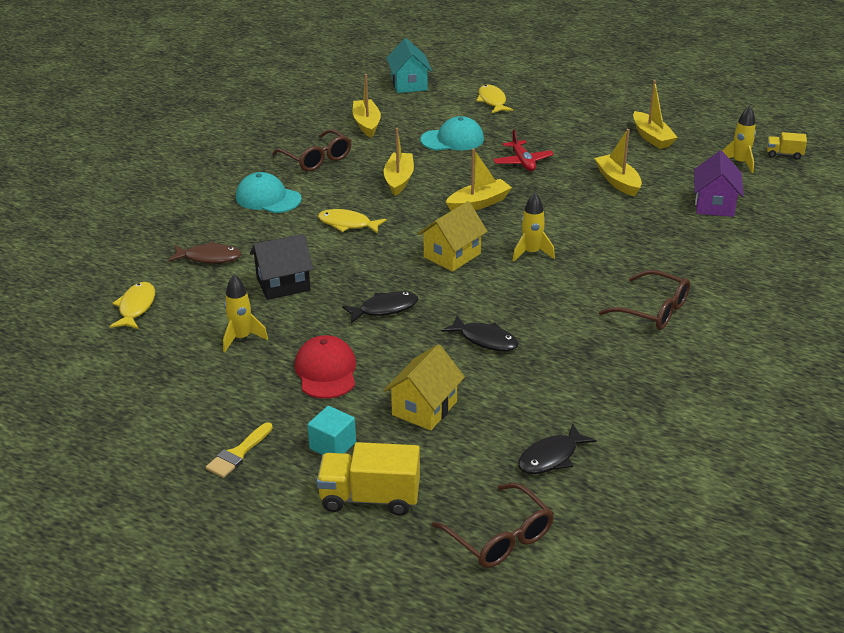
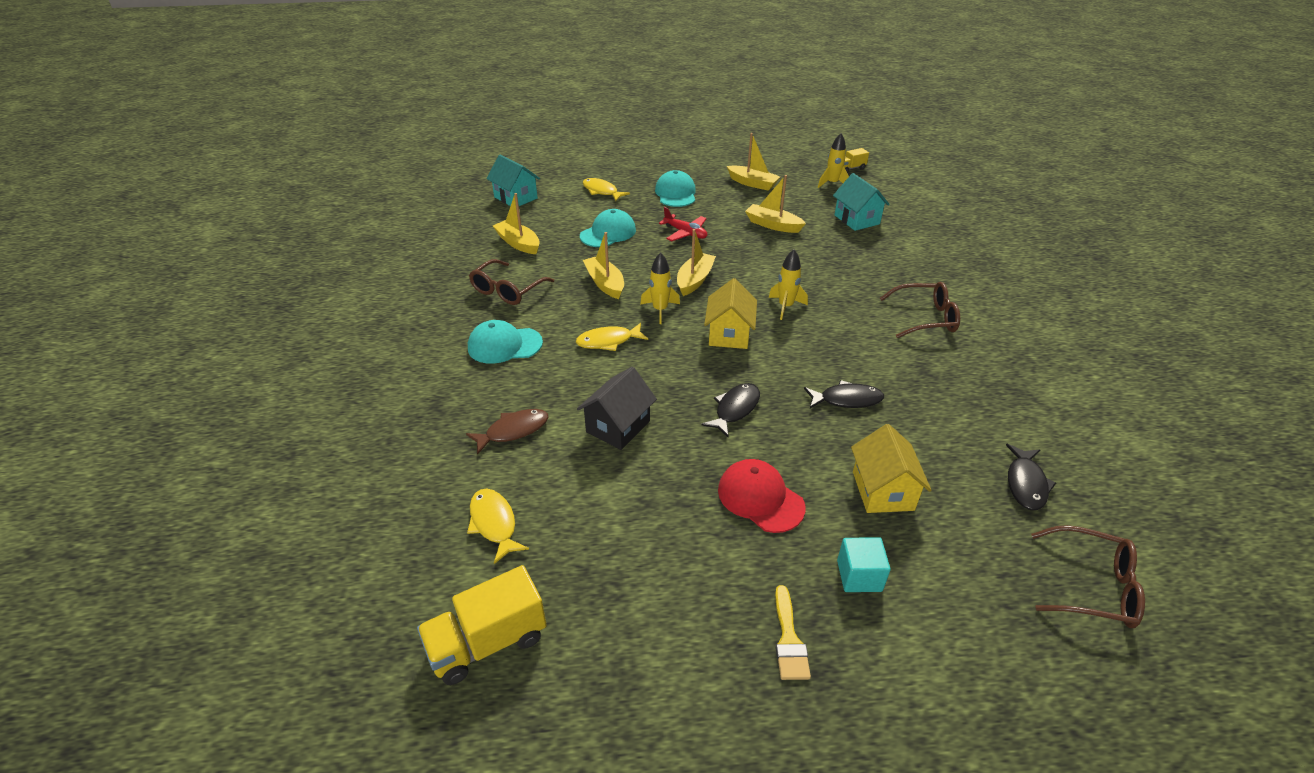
camera: 35 degrees left, 5 degrees up
(241, 338) = (643, 503): yellow rocket -> yellow rocket (660, 310)
(316, 158) = (508, 290): brown glasses -> brown glasses turned 105 degrees clockwise
(370, 498) = (955, 613): yellow truck -> yellow truck (488, 642)
(560, 124) = (676, 193): none -> turquoise cap
(714, 205) = (856, 219): purple house -> turquoise house

